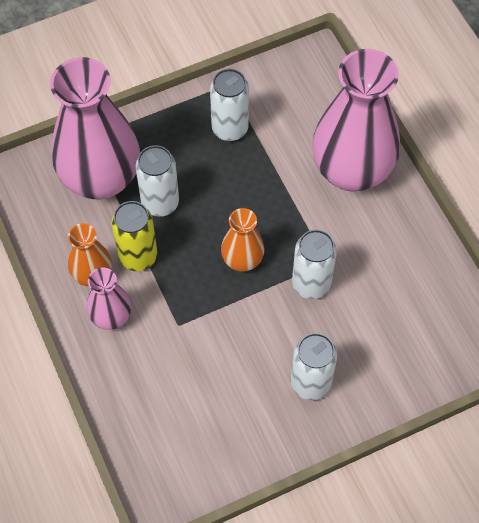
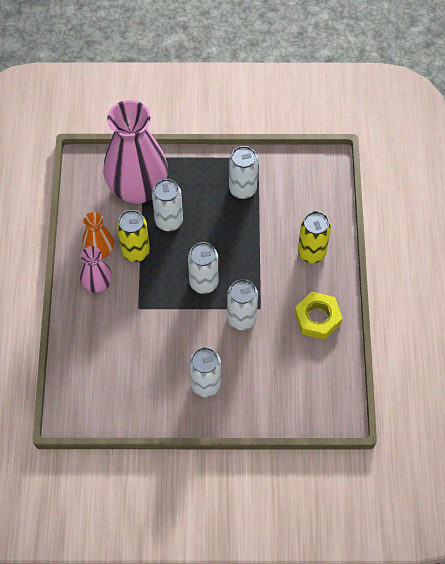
camera: 25 degrees right, 0 degrees up
(242, 260) = (203, 283): orange vase -> white can
(351, 171) = (311, 253): pink vase -> yellow can
(400, 245) = (317, 318): none -> yellow nut

